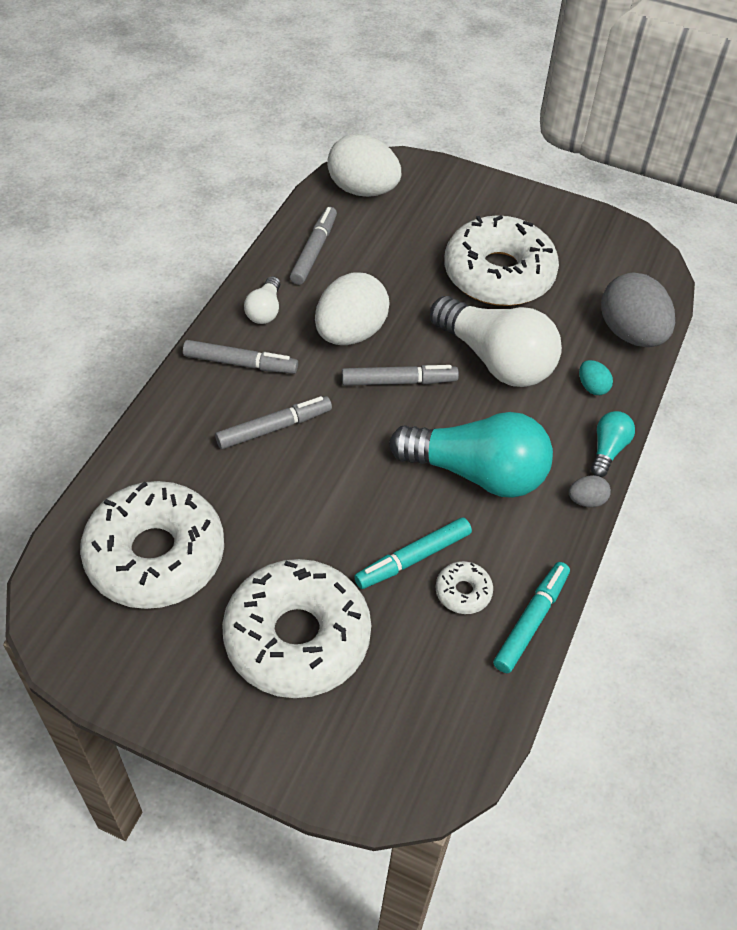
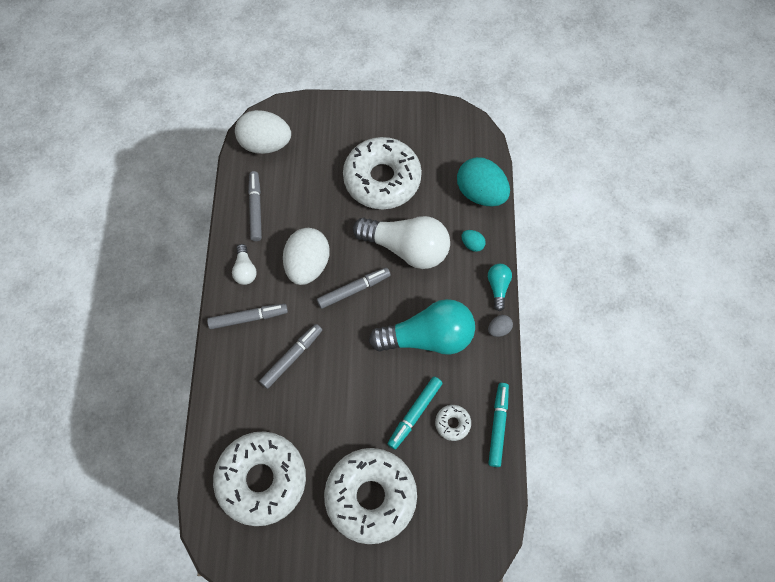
camera: 20 degrees left, 15 degrees up
(631, 333) = (480, 193): grey egg -> turquoise egg

